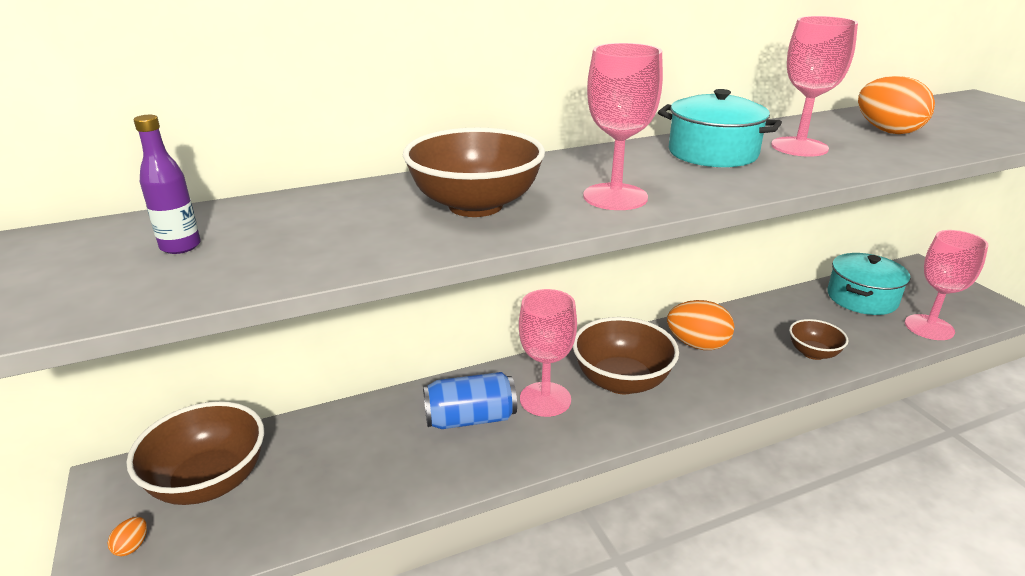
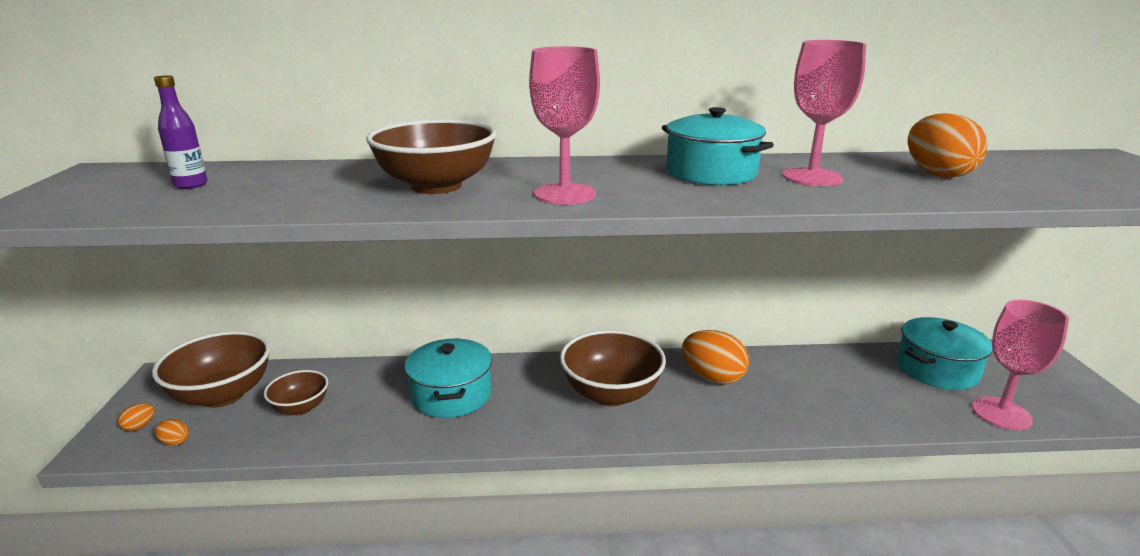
camera: 20 degrees right, 5 degrees down
(194, 553) = (175, 442): none -> orange egg
(470, 419) = (451, 395): blue can -> turquoise pot
(545, 399) = (528, 393): pink goblet -> none
(813, 353) = (835, 410): brown bowl -> brown bowl (300, 408)

